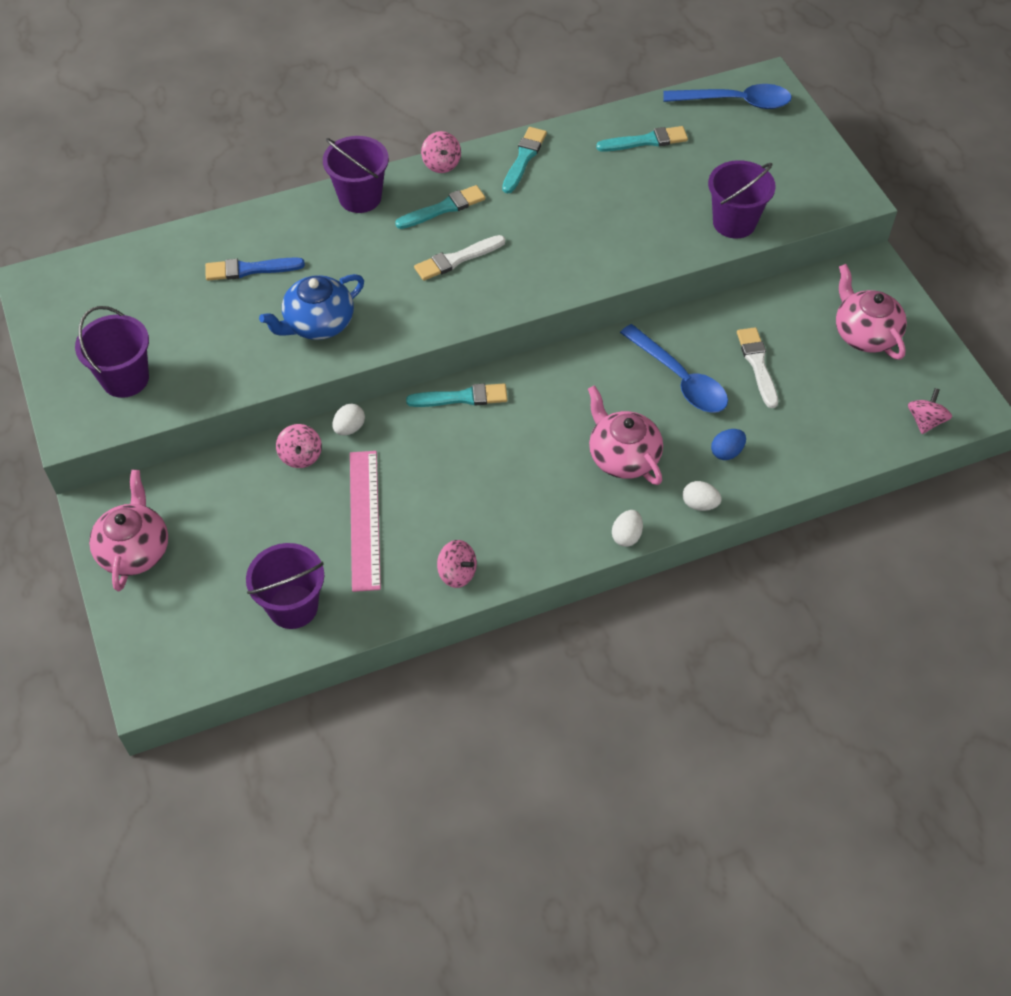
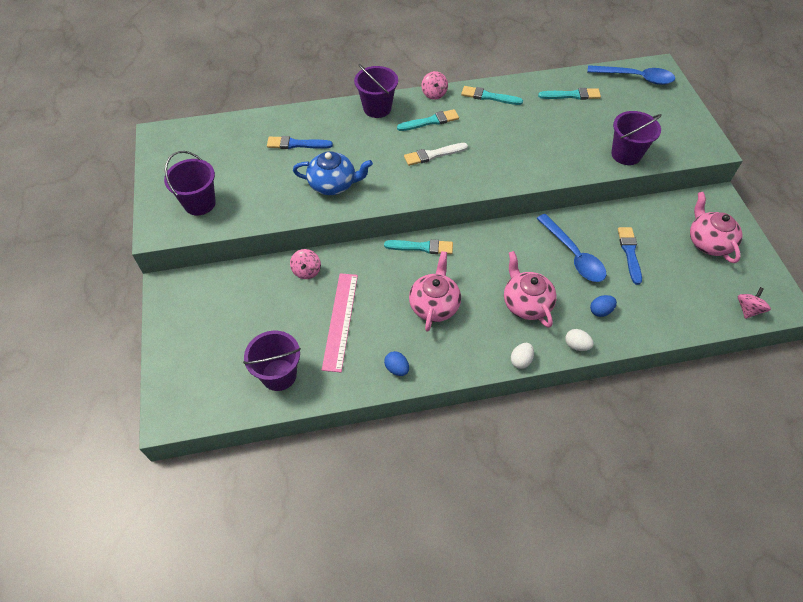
camera: 10 degrees right, 0 degrees up
(135, 550) = (183, 318): pink teapot -> pink teapot (434, 305)
(318, 323) = (333, 184): blue teapot -> blue teapot turned 150 degrees counterclockwise
(349, 428) = (342, 257): white egg -> none
(457, 573) = (397, 369): pink spinning top -> blue egg
(524, 158) = (488, 97): turquoise brush -> turquoise brush turned 105 degrees counterclockwise
(757, 364) = (629, 253): white brush -> blue brush

